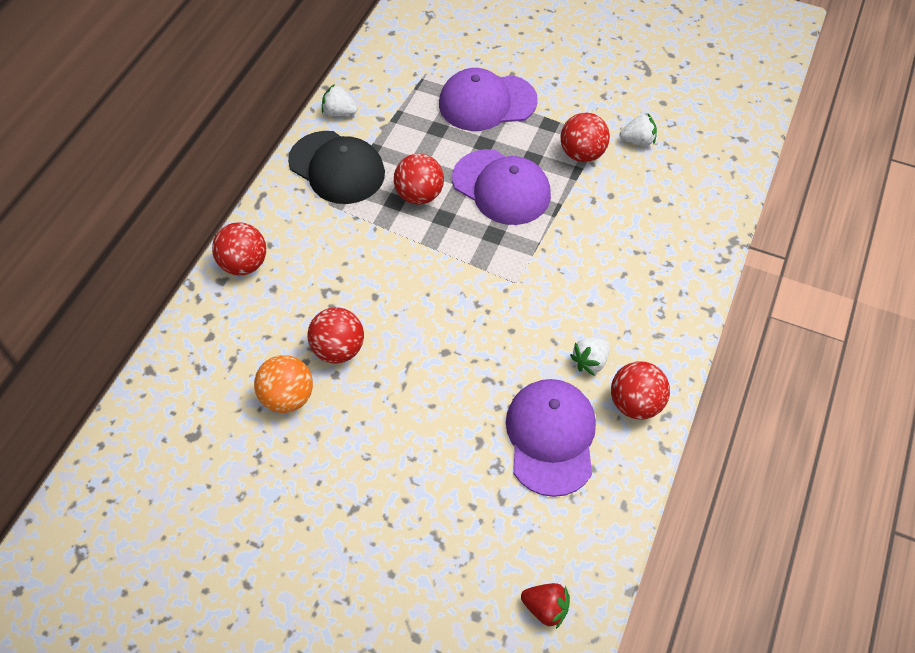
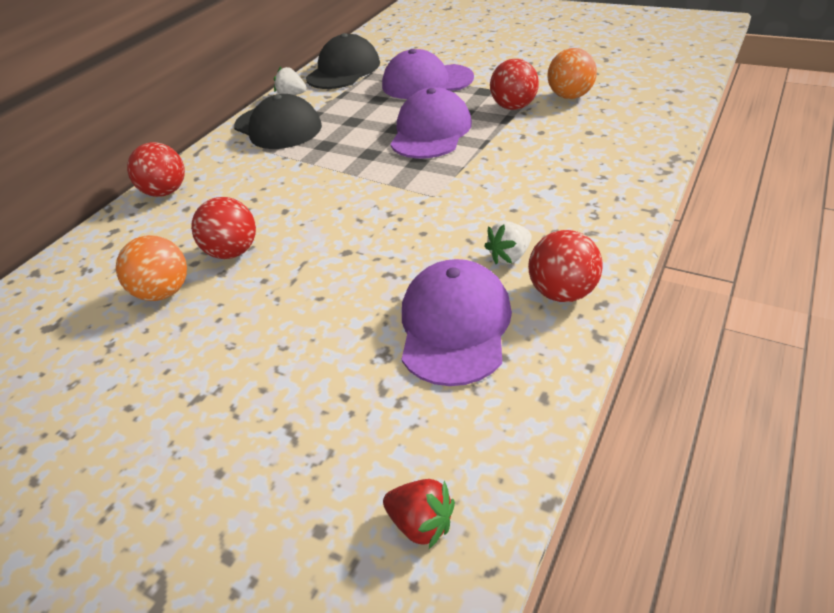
camera: 10 degrees right, 15 degrees down
(389, 72) = (343, 70): none -> black cap
(419, 195) = (350, 140): red ball -> none
(501, 187) = (431, 131): purple cap -> purple cap turned 120 degrees counterclockwise
(638, 141) = (570, 96): white strawberry -> orange ball

